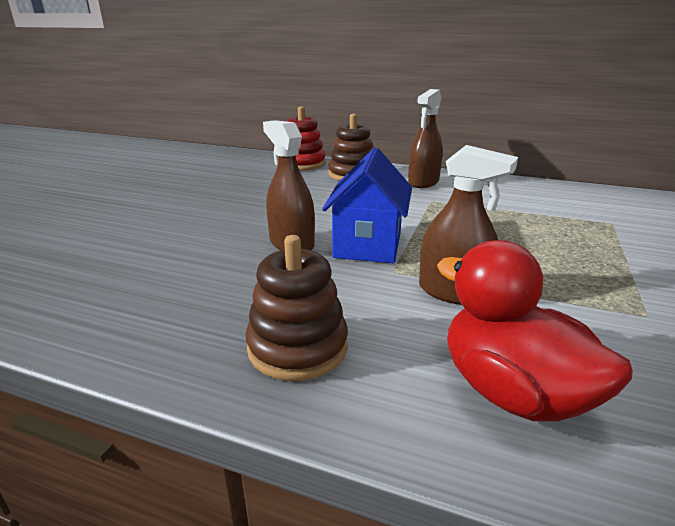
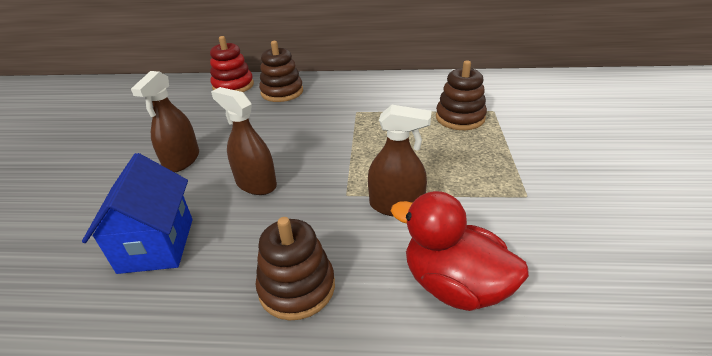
camera: 15 degrees left, 10 degrees up
(368, 245) = (319, 172): blue house -> blue house (157, 245)
(423, 182) = (344, 91): brown spray bottle -> brown spray bottle (182, 160)
(563, 223) = (460, 118): none -> brown stacking toy

